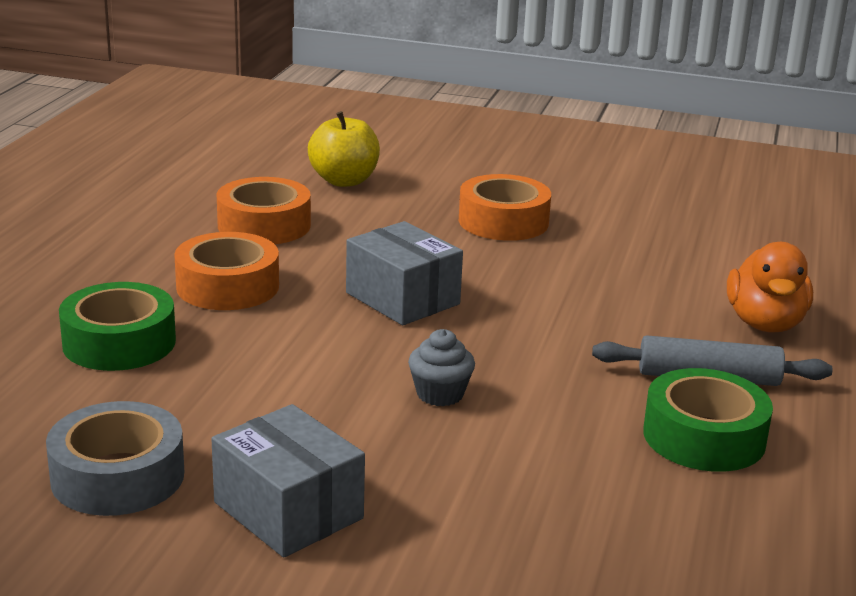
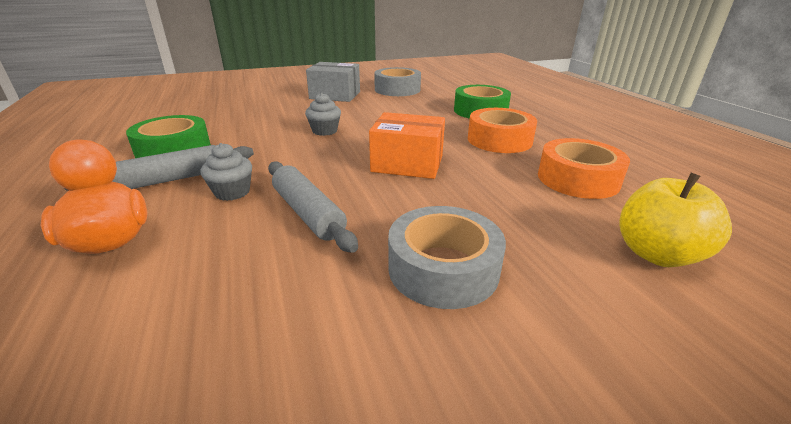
camera: 145 degrees right, 5 degrees up
(402, 298) = (407, 164): grey box -> orange box
(503, 221) = (443, 268): orange tape -> grey tape
(570, 286) = (308, 213): none -> grey rolling pin
(636, 334) = (232, 192): none -> grey cupcake

